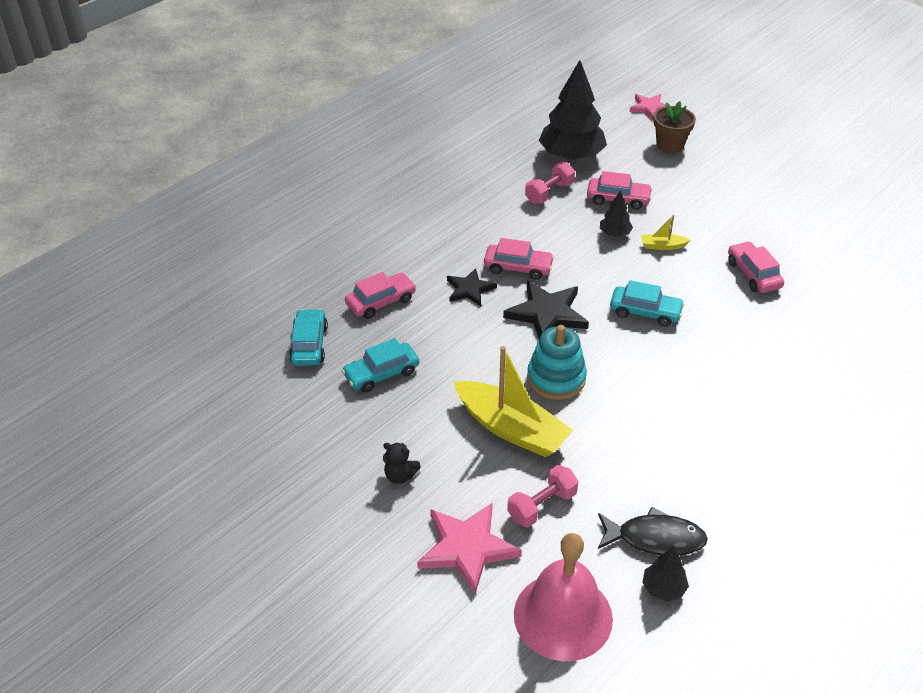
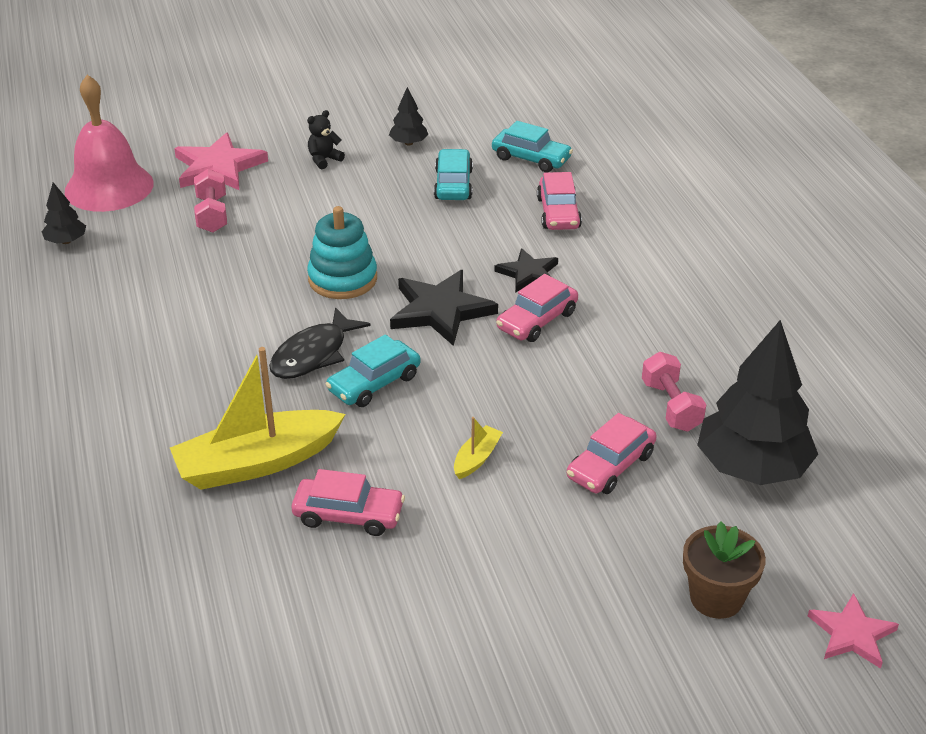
camera: 120 degrees right, 5 degrees down
(511, 429) = (310, 230): yellow boat -> yellow boat (257, 463)
(615, 233) = (537, 427): black tree -> black tree (408, 143)
(655, 538) = (110, 257): black fish -> black fish (313, 354)

